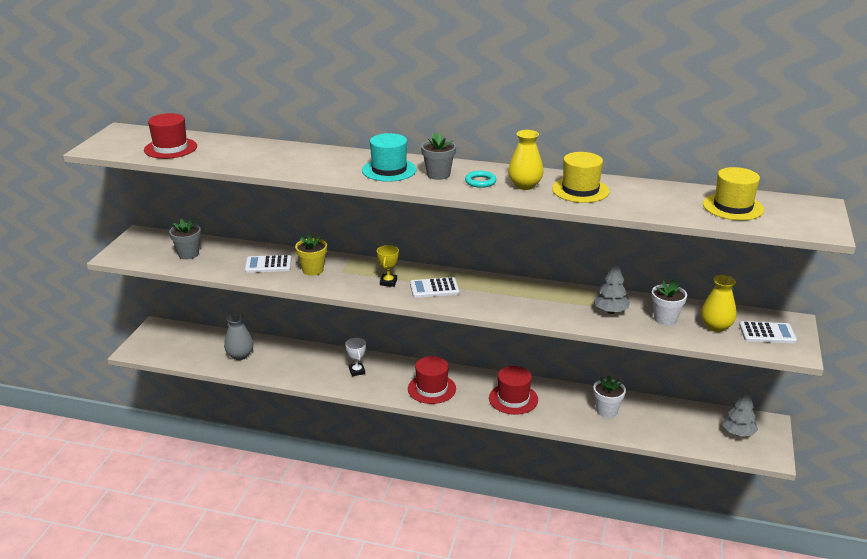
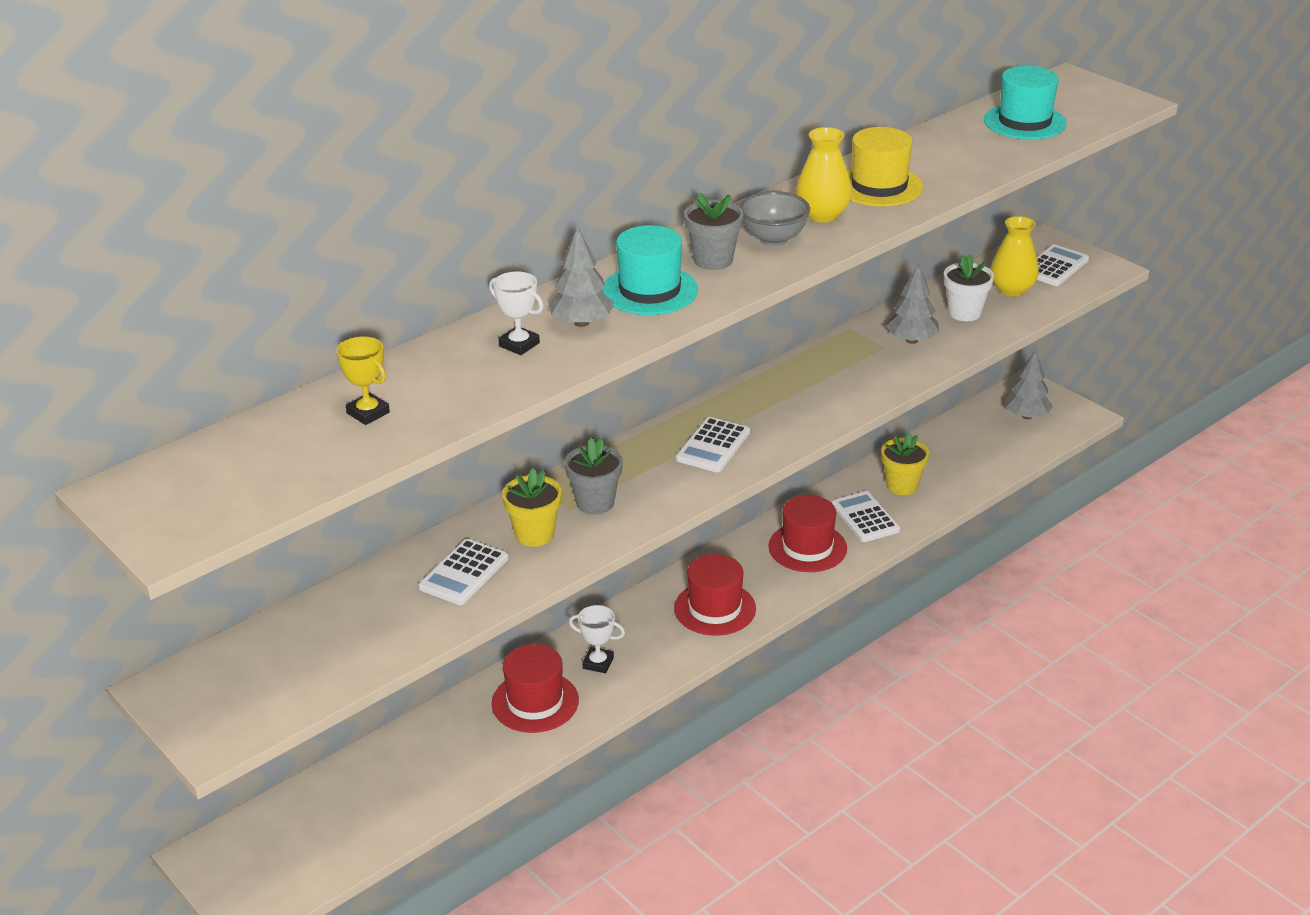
camera: 55 degrees left, 5 degrees up
(170, 148) = (291, 457): red hat -> red hat (535, 702)
(188, 254) = (319, 649): grey flower pot -> grey flower pot (595, 503)
(240, 355) = (417, 776): grey vase -> none
(305, 159) = (519, 344): none -> white trophy
(340, 165) = (581, 323): none -> grey tree
(388, 282) = (652, 478): yellow trophy -> yellow trophy (368, 413)
(480, 181) = (773, 239): turquoise ring -> grey bowl
(562, 408) = (865, 517): none -> white calculator
(606, 411) = (902, 486): white flower pot -> yellow flower pot
(733, 207) = (1024, 122): yellow hat -> turquoise hat

